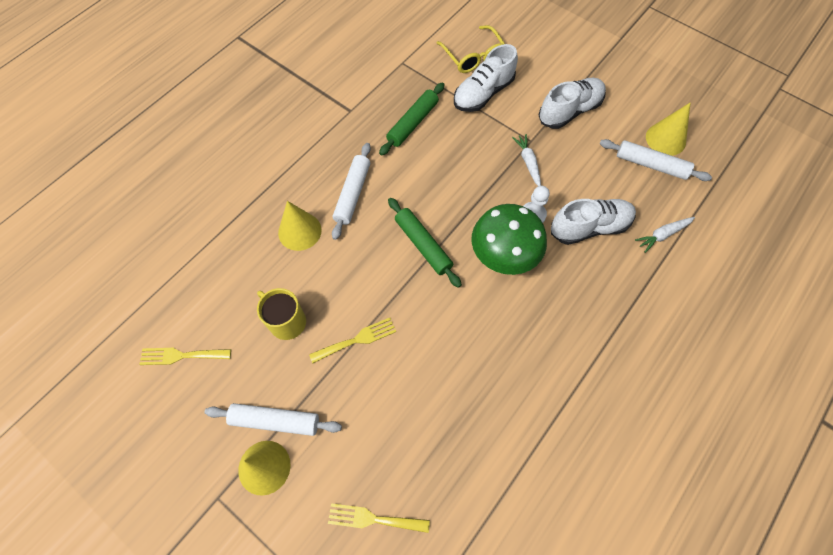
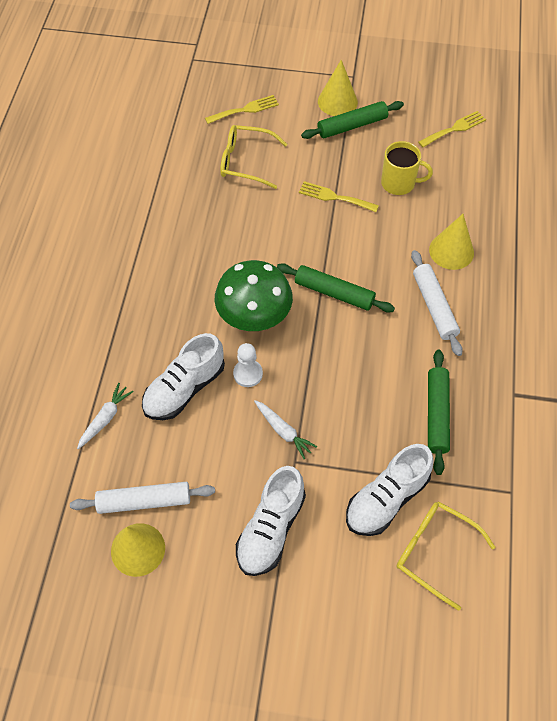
camera: 150 degrees right, 5 degrees down
(275, 421) = (352, 126): white rolling pin -> green rolling pin
(357, 339) = (334, 197): yellow fork -> yellow fork turned 75 degrees clockwise
(417, 436) = (245, 162): none -> yellow glasses
(483, 93) = (386, 499): white shoe -> white shoe turned 150 degrees counterclockwise

